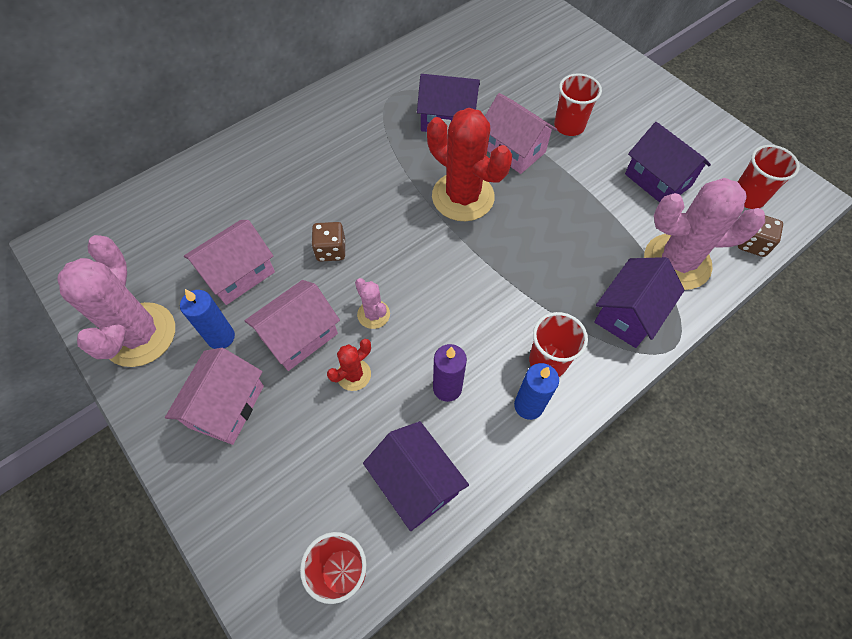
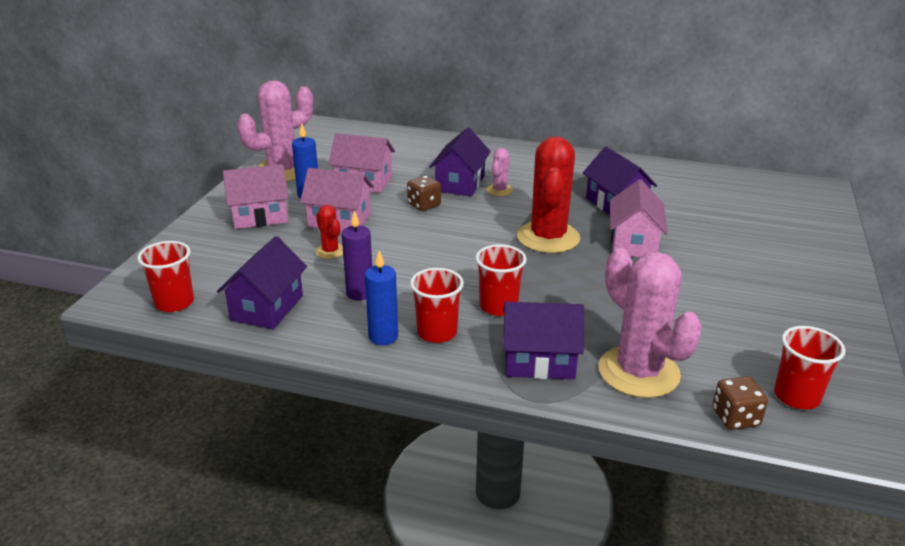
camera: 55 degrees right, 30 degrees down
(353, 375) = (330, 251): red cactus -> red cactus turned 45 degrees clockwise
(373, 314) = (389, 240): pink cactus -> pink cactus (499, 190)
(569, 126) = (706, 260): red cup -> red cup (498, 306)
(657, 180) = (723, 329): purple house -> purple house (460, 183)

